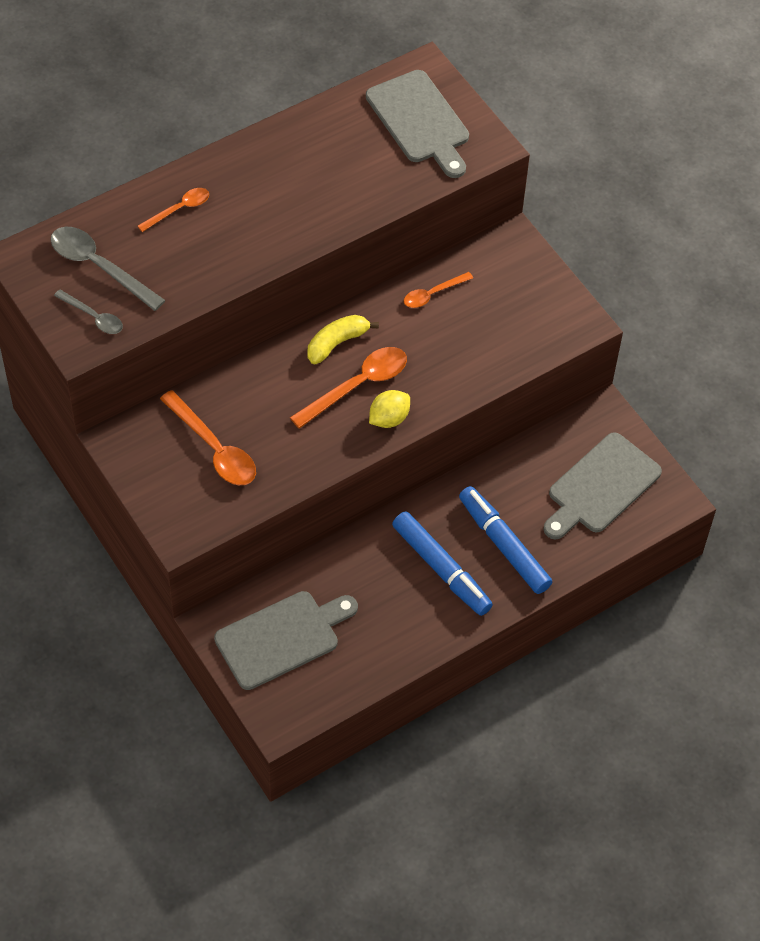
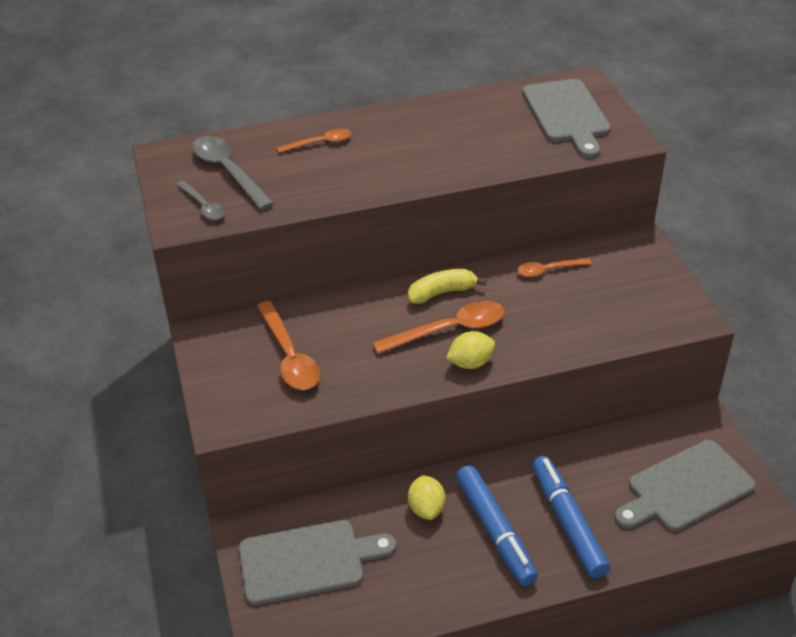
camera: 20 degrees right, 15 degrees down
(372, 561) = (426, 508): none -> yellow lemon

